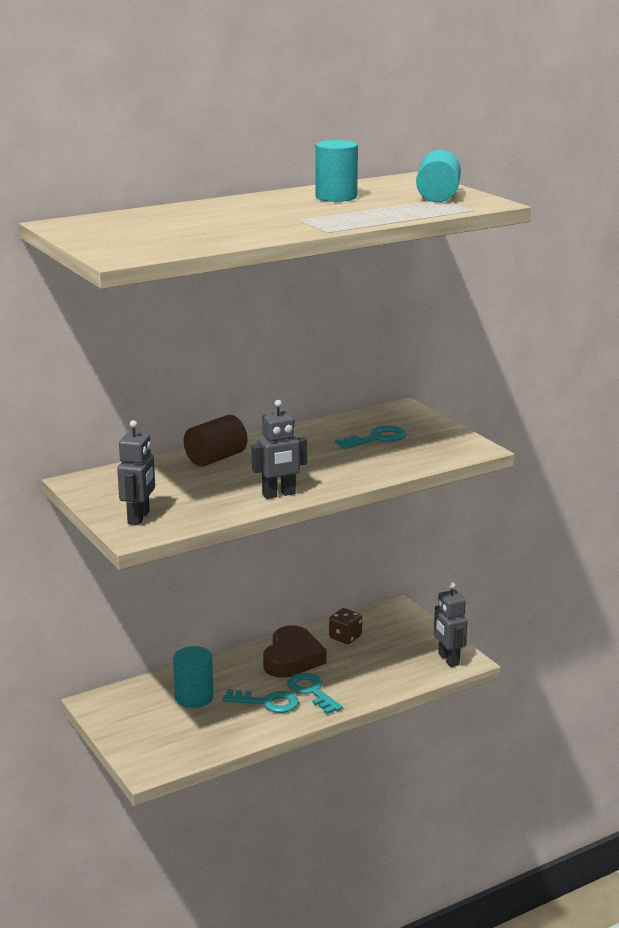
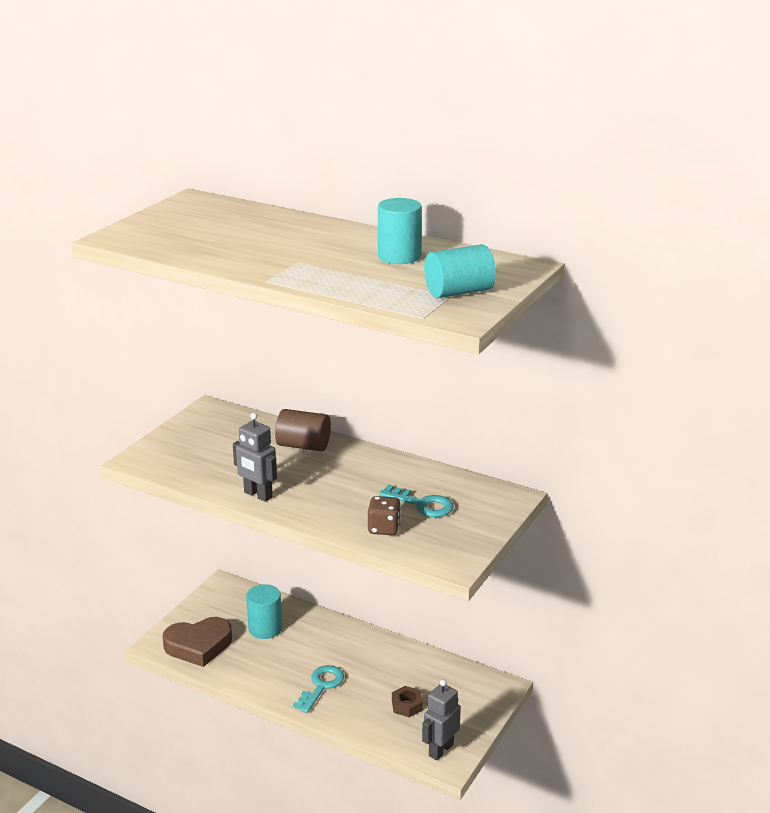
camera: 60 degrees right, 5 degrees up
(139, 518) = (166, 452): grey robot -> none
(267, 702) = (286, 668): turquoise key -> none
(292, 658) = (363, 656): brown heart -> brown heart (198, 645)
(345, 637) = (422, 673): brown dice -> brown dice (384, 528)
(379, 657) = (407, 705): none -> brown nut

